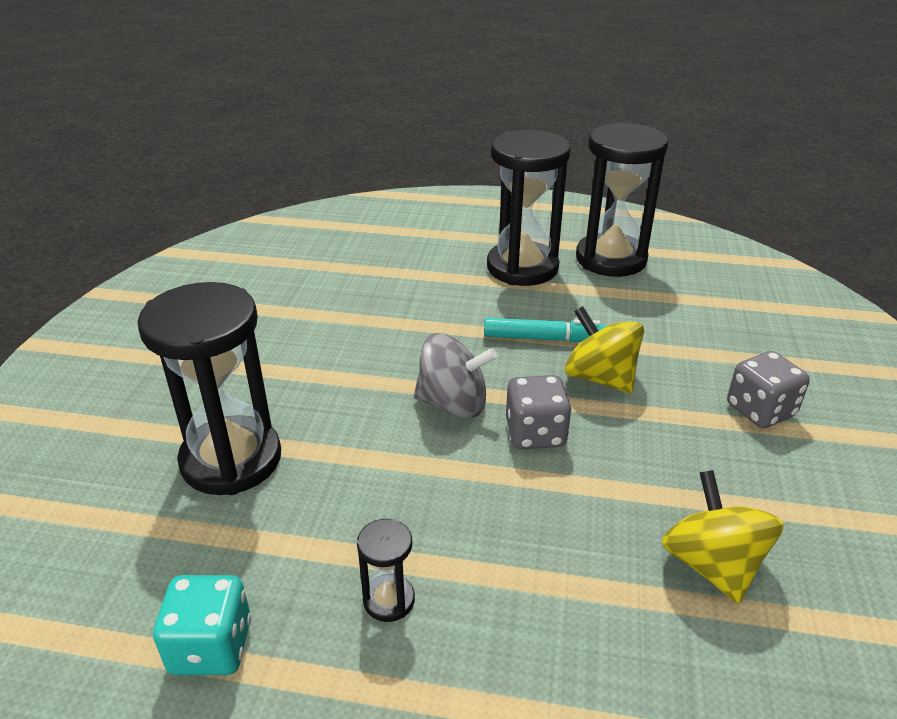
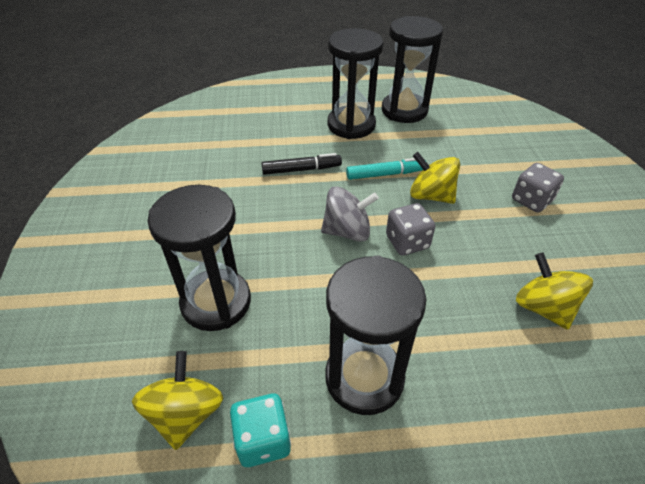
camera: 15 degrees left, 10 degrees up
(127, 589) = (186, 414): none -> yellow spinning top
(389, 600) = (364, 377): black hourglass -> black hourglass, size x2.31
(424, 314) = (301, 169): none -> black marker

